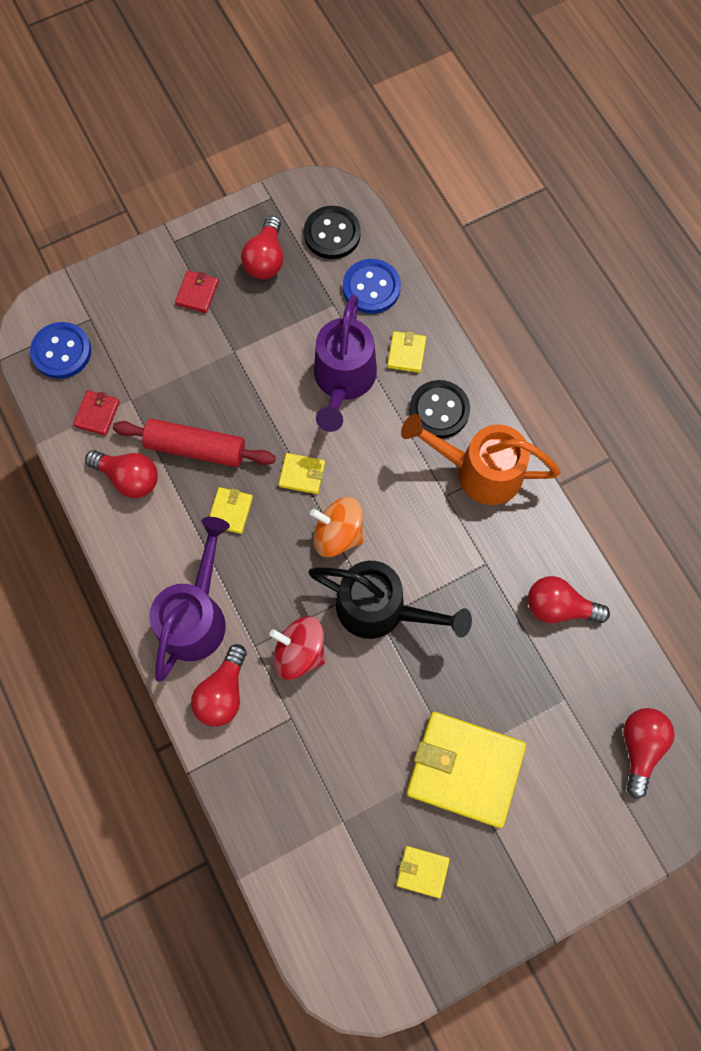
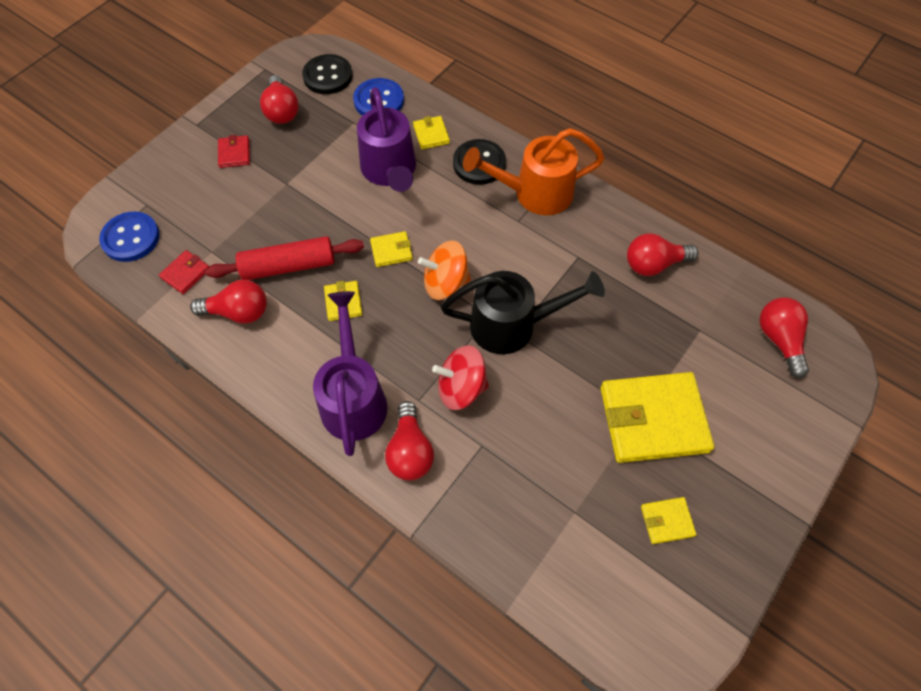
camera: 25 degrees left, 10 degrees down
(97, 414) = (185, 273): red wallet -> red wallet turned 45 degrees clockwise

